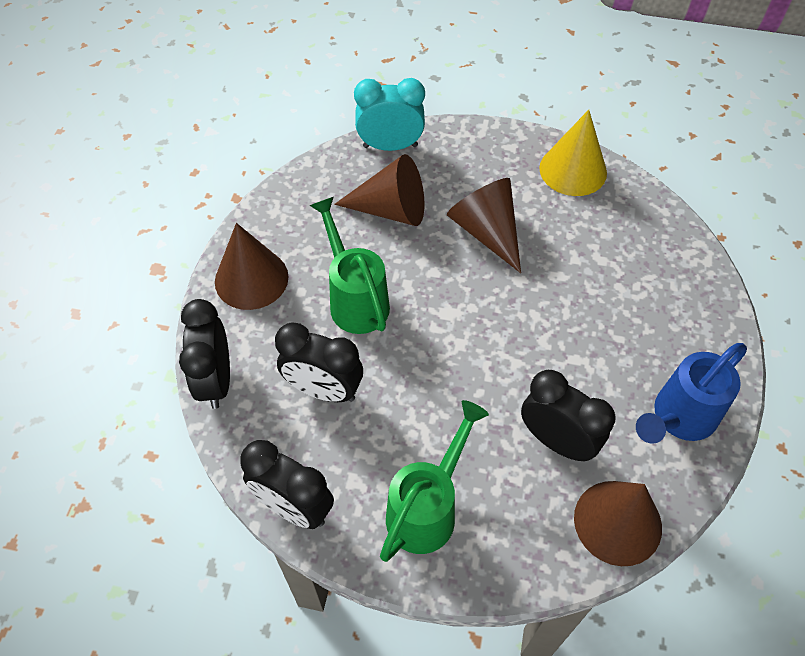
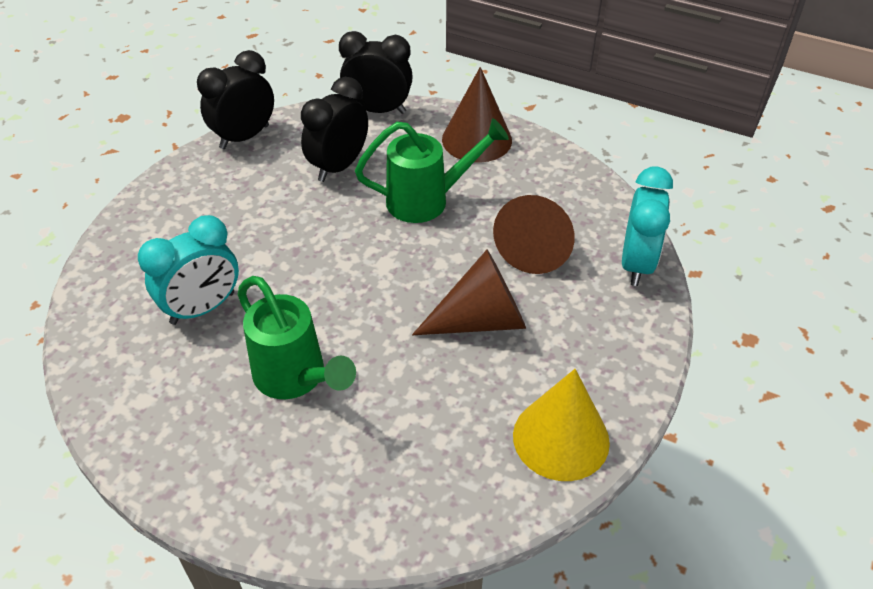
camera: 105 degrees right, 10 degrees down
(427, 508) = (196, 208): green watering can -> green watering can (296, 378)
(557, 441) = (203, 308): black clock -> turquoise clock
(617, 522) = (100, 329): brown cone -> none
(678, 418) = (166, 419): blue watering can -> none

